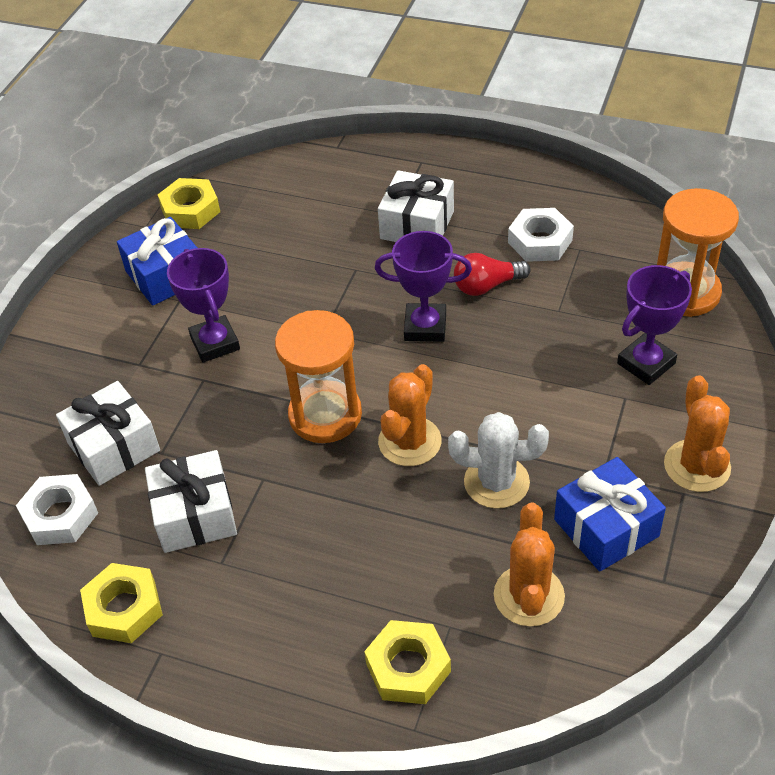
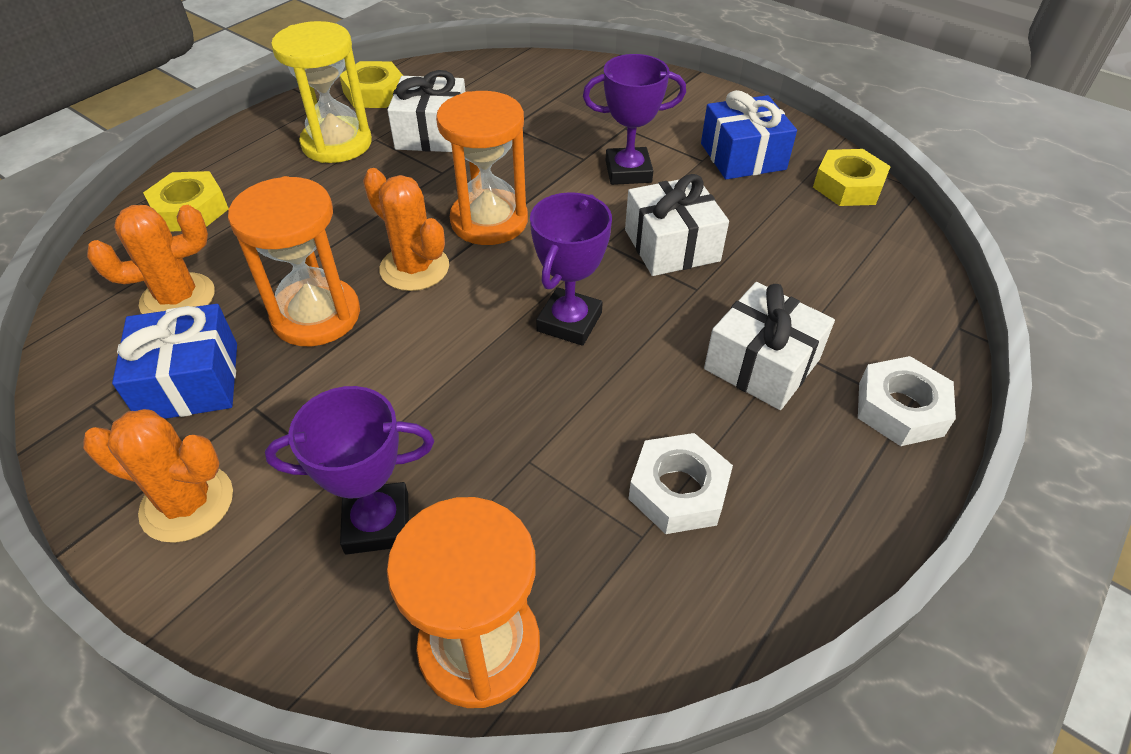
camera: 105 degrees right, 0 degrees up
(60, 515) = (482, 76): white nut -> white nut (900, 409)
(114, 447) = (534, 105): white gift -> white gift (671, 245)
(242, 594) = (337, 143): none -> yellow hourglass
(487, 286) = (612, 399): red light bulb -> none
(496, 482) = (316, 315): white cactus -> orange hourglass
(529, 596) = (178, 298): orange cactus -> orange cactus turned 45 degrees counterclockwise
(646, 363) = (377, 523): purple trophy -> purple trophy turned 75 degrees counterclockwise

